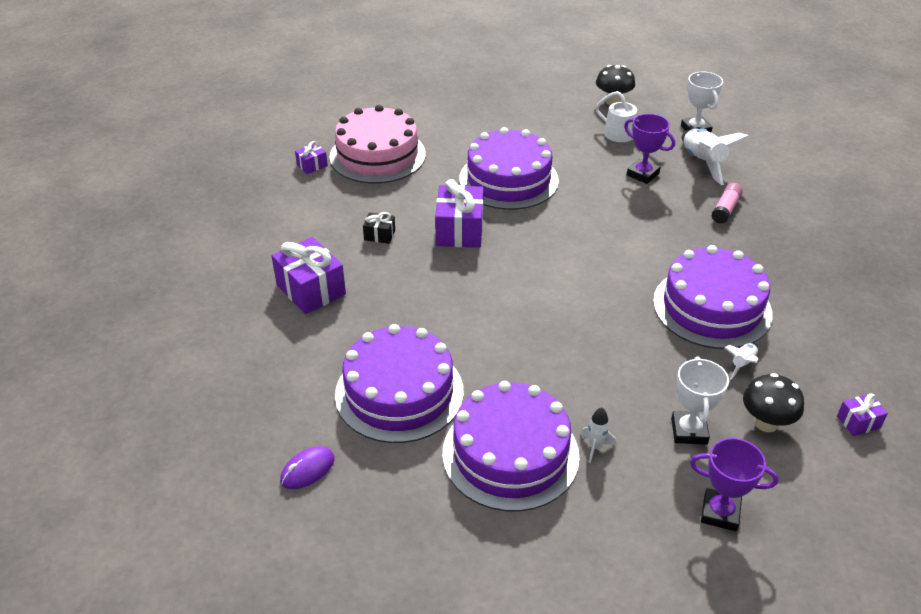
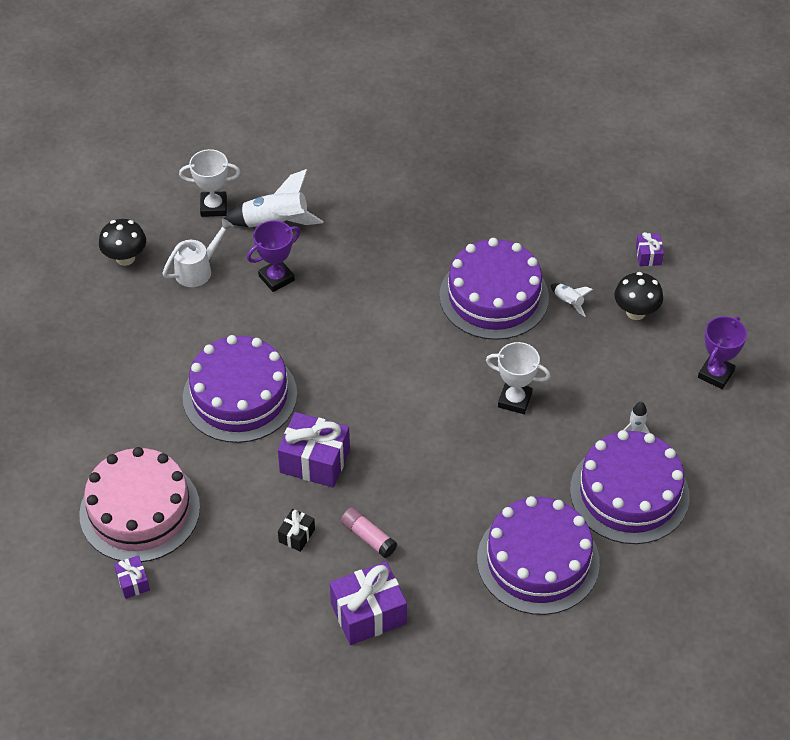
camera: 75 degrees left, 10 degrees up
(307, 470) = (614, 648): purple mouse -> none
(689, 431) = (633, 364): white trophy -> white trophy (514, 400)
(725, 209) = (359, 234): pink glue stick -> pink glue stick (368, 537)

